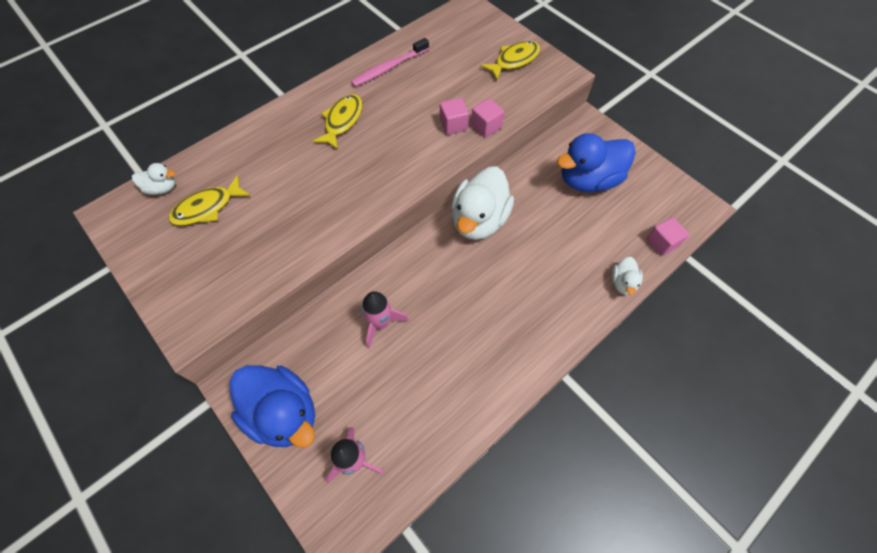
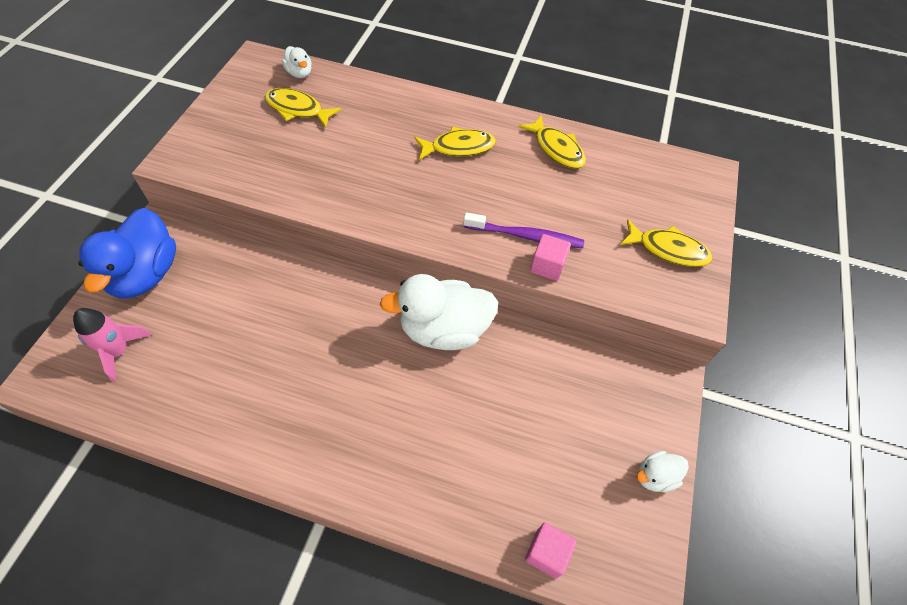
camera: 55 degrees right, 5 degrees down
(380, 323) = (270, 302): pink rocket -> none
(389, 68) = (556, 149): pink toothbrush -> yellow fish
(453, 125) = (525, 236): pink cube -> purple toothbrush
(588, 180) = (581, 419): blue duck -> none
(623, 283) = (454, 525): white duck -> white duck (655, 476)

